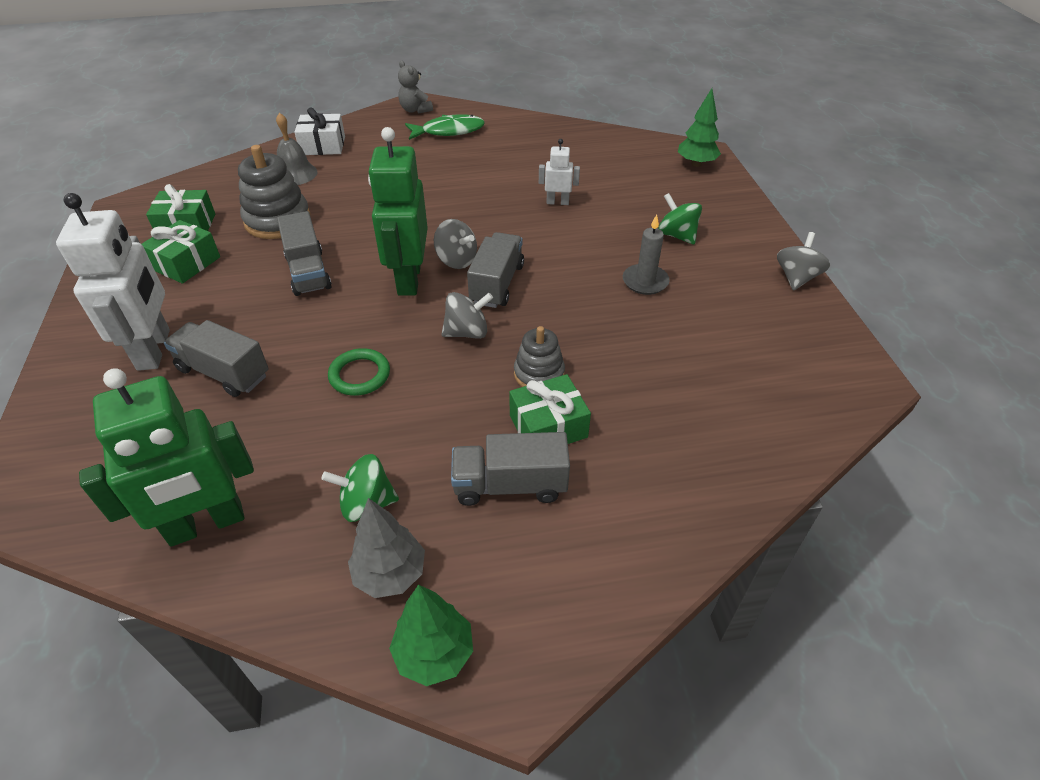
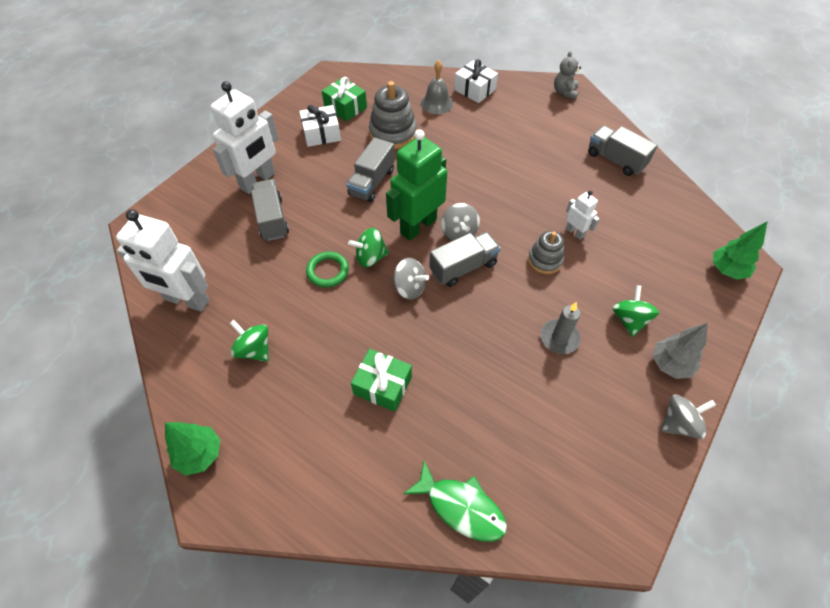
camera: 45 degrees right, 10 degrees up
(186, 263) = (321, 134): green gift -> white gift
(206, 524) = (186, 300): green robot -> white robot
(390, 574) = (225, 397): grey tree -> grey tree (670, 364)
(392, 334) = (370, 257): none -> green spinning top
(449, 131) = (567, 124): green fish -> green fish (461, 507)
(510, 485) = (325, 401): grey truck -> grey truck (615, 160)
(539, 374) = (416, 348): grey stacking toy -> grey stacking toy (545, 260)

